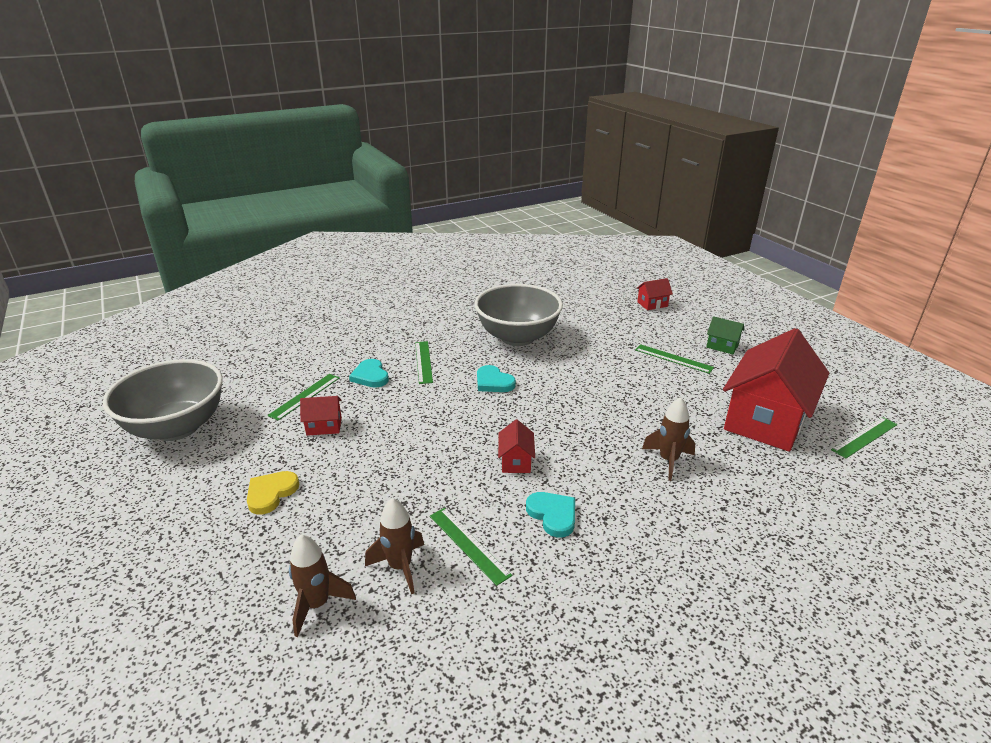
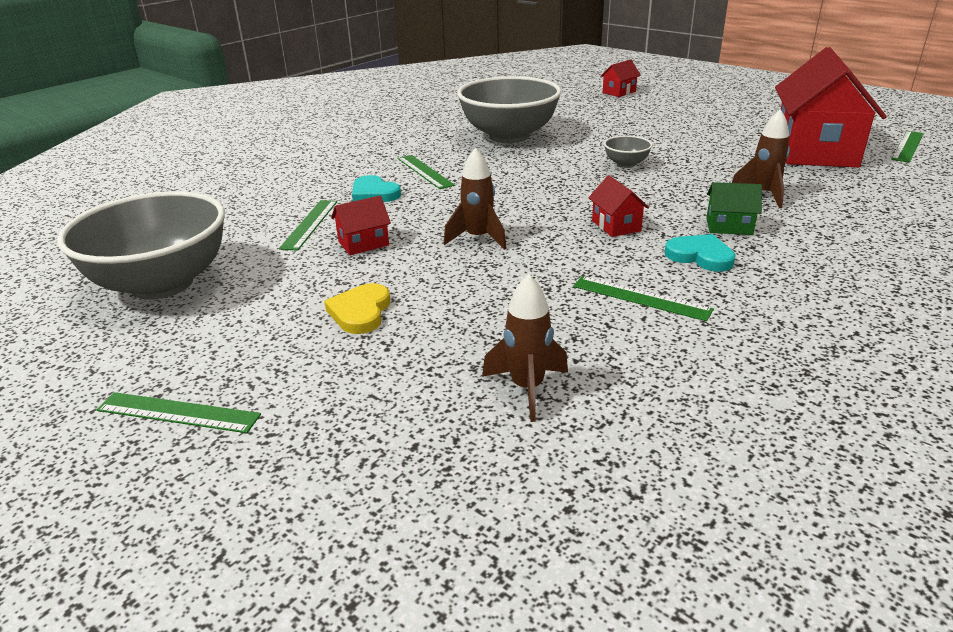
camera: 20 degrees left, 0 degrees up
(400, 567) = (587, 333): brown rocket -> brown rocket (478, 238)
(493, 382) = (522, 173): turquoise heart -> none
(583, 393) = (626, 164): none -> grey bowl
(673, 358) = (683, 125): green ruler -> green ruler (178, 412)
(722, 346) = (718, 110): green house -> green house (729, 226)

